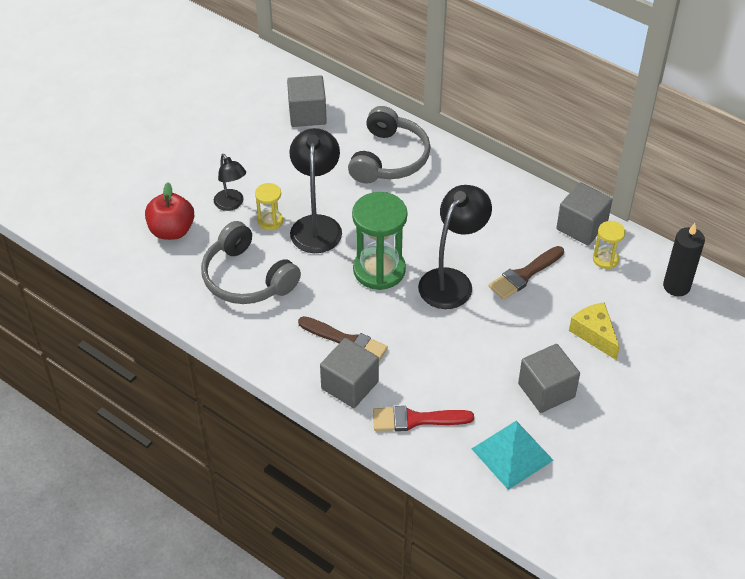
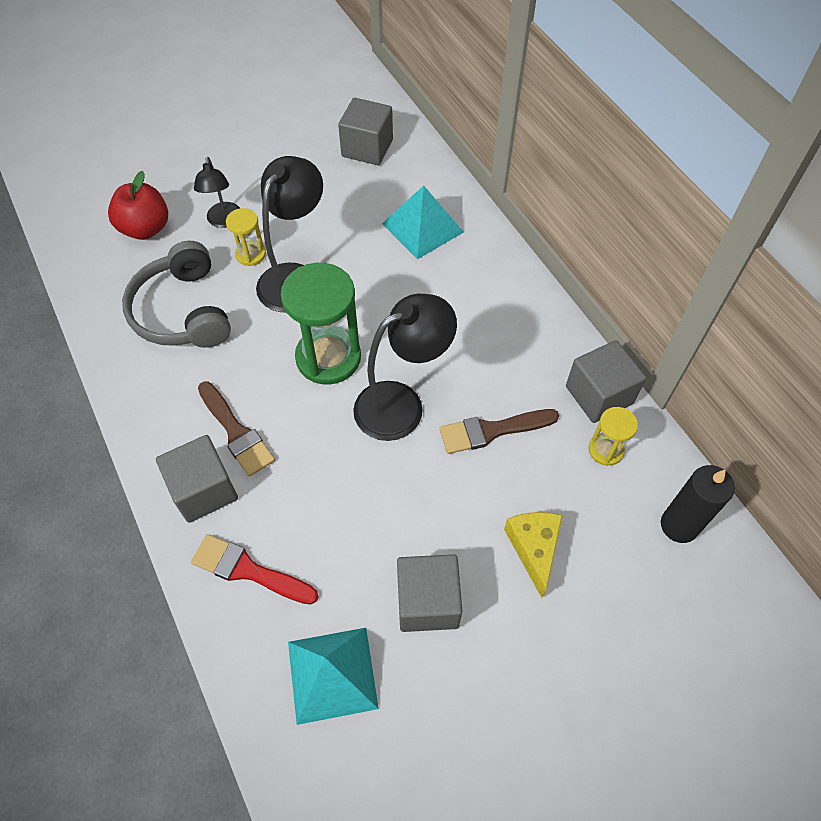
camera: 25 degrees right, 10 degrees up
(389, 158) = (422, 227): grey headphones -> turquoise pyramid

